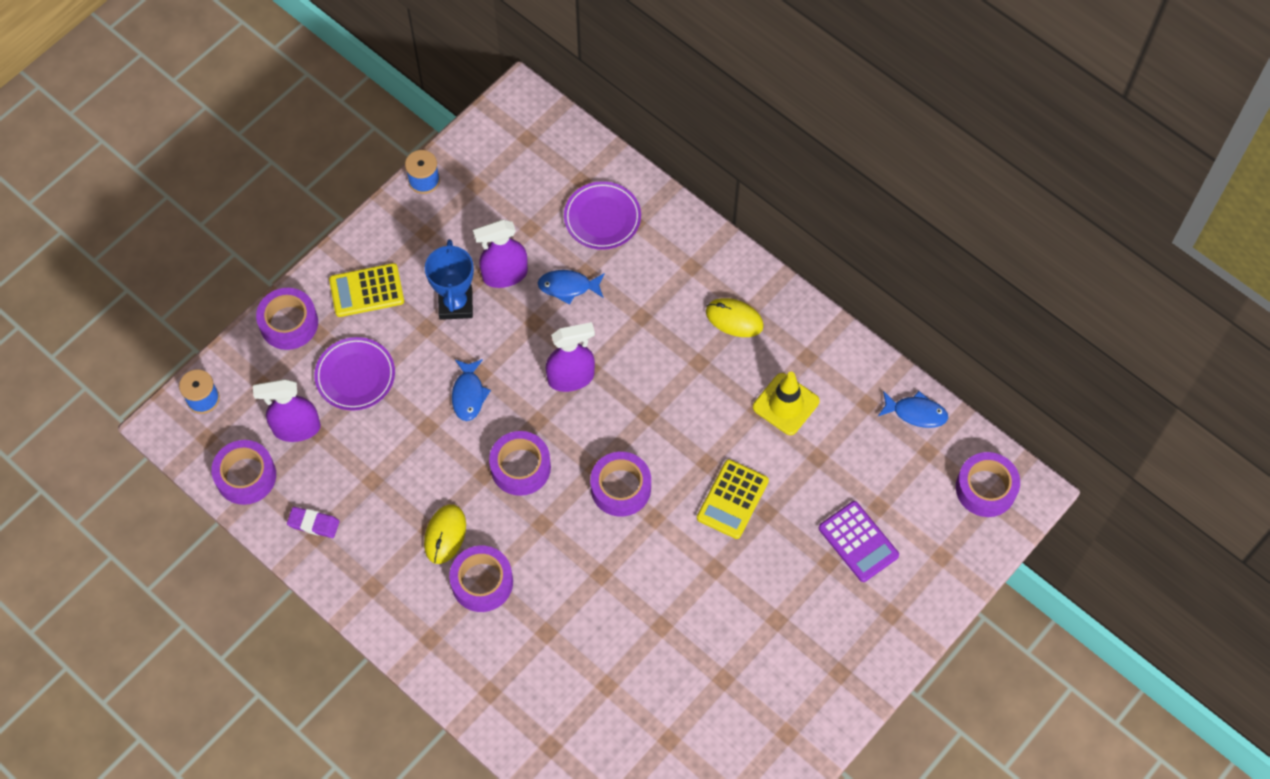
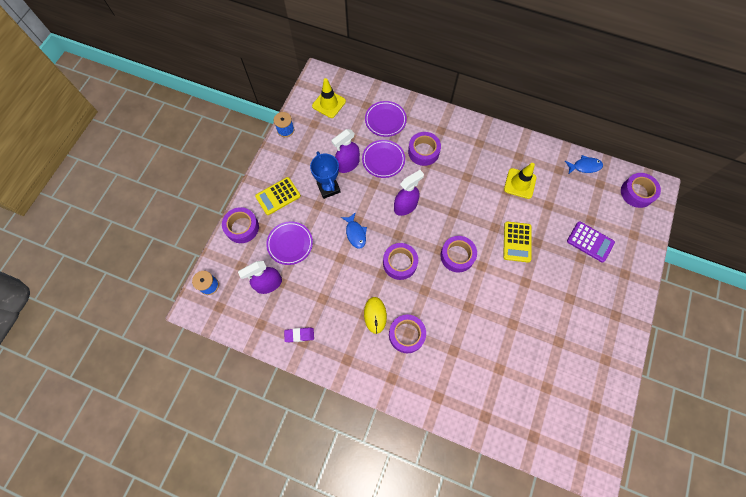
camera: 20 degrees left, 5 degrees up
(246, 476) = (250, 321): purple tape -> purple tape (423, 152)
(517, 157) = (329, 104): none -> yellow traffic cone
(568, 287) = (383, 160): blue fish -> purple plate
(734, 319) = (474, 149): yellow mouse -> none

